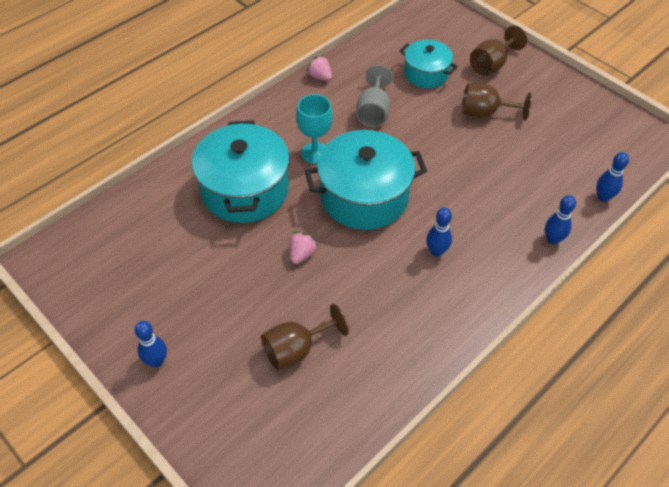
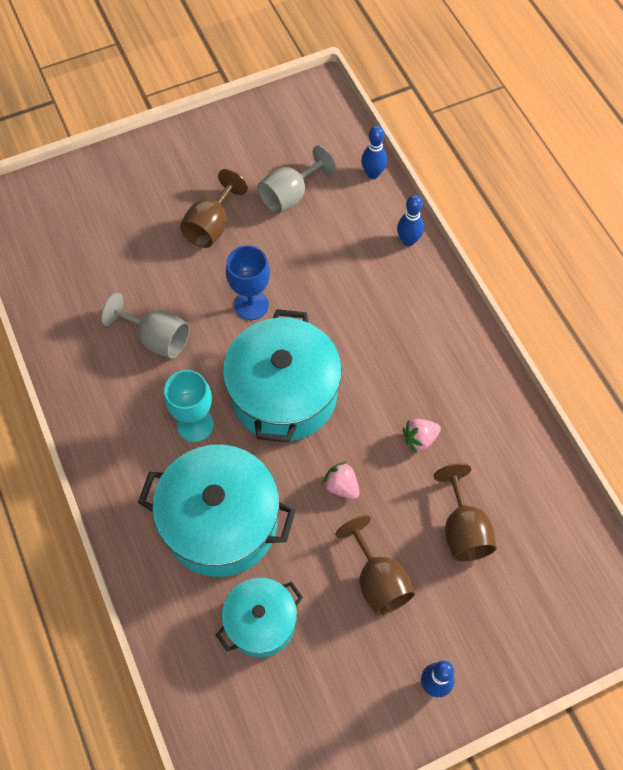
camera: 70 degrees left, 10 degrees up
(320, 77) = (66, 377): pink strawberry -> pink strawberry (420, 439)
(426, 74) = (119, 259): turquoise pot -> turquoise pot (261, 622)
(430, 155) = (251, 305): none -> blue goblet
(436, 251) = (385, 350): blue bowling pin -> none
(491, 65) = (138, 187): brown goblet -> brown goblet (378, 580)
(544, 150) = (290, 195): none -> grey goblet

